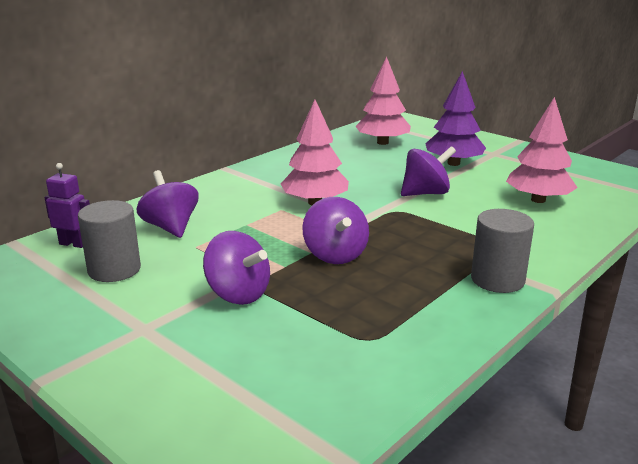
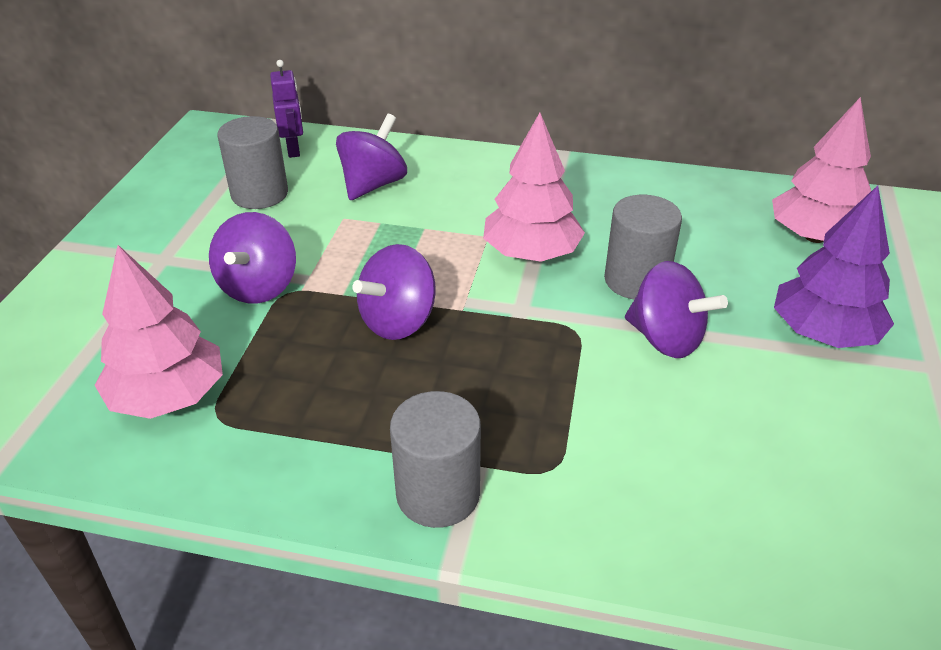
camera: 60 degrees right, 15 degrees up
(371, 186) = (636, 280): none -> grey cylinder
(538, 200) = (780, 476): pink tree -> pink tree (169, 396)

